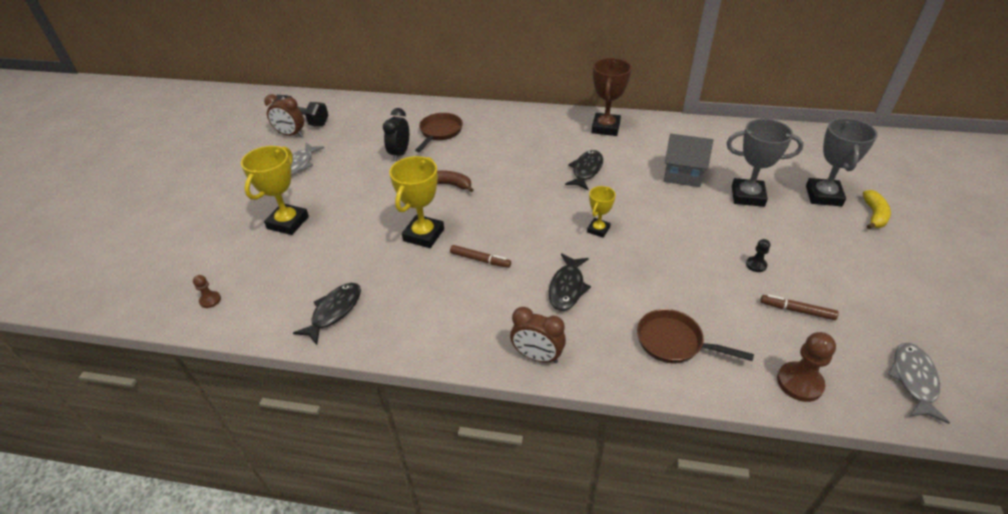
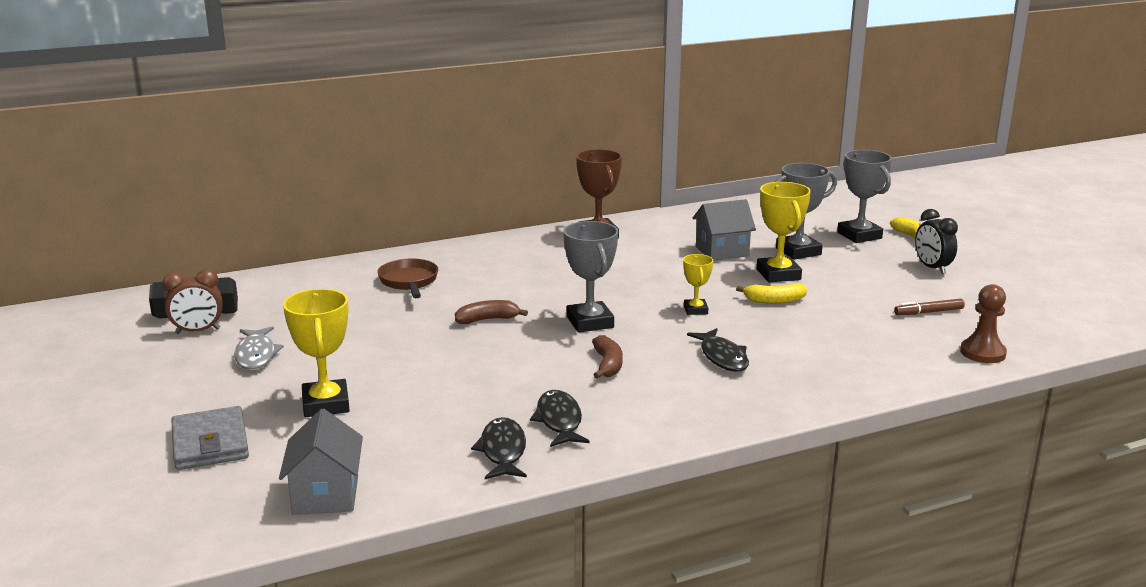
camera: 35 degrees left, 20 degrees down
(204, 229) = (210, 443): none -> grey wallet
(210, 300) = (326, 495): brown pawn -> grey house
(400, 153) = (384, 311): black clock -> black clock (932, 268)
(423, 235) = (516, 365): yellow trophy -> yellow trophy (778, 274)
(480, 260) = (608, 365): brown marker -> brown banana
(511, 213) = (590, 322): none -> grey trophy
(537, 356) = (759, 410): brown clock -> none
(586, 170) = (623, 271): black fish -> black fish (559, 421)
(671, 243) = (774, 300): none -> yellow banana
(674, 342) = (862, 361): brown pan -> none
(756, 265) = (863, 294): black pawn -> none
(914, 380) = (1053, 325): grey fish -> none

